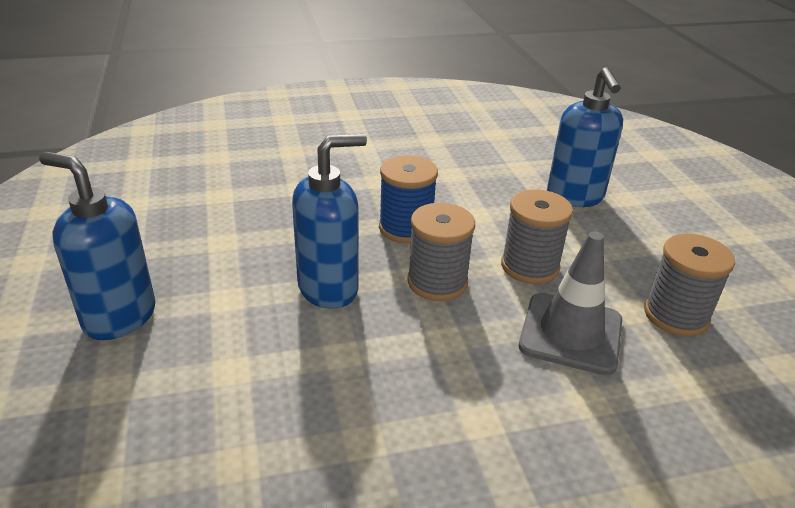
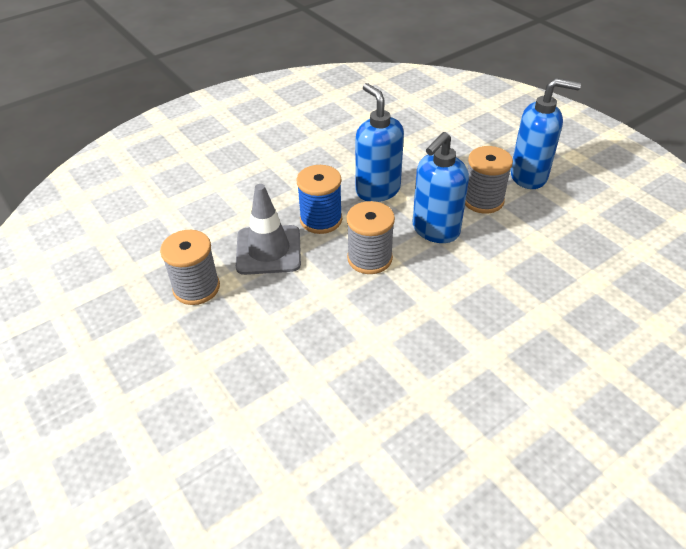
camera: 160 degrees right, 10 degrees up
(406, 228) = (422, 300): blue spool -> blue spool (321, 220)
(530, 266) = (309, 296): grey spool -> grey spool (483, 200)
(575, 197) = (288, 404): blue soap dispenser -> blue soap dispenser (377, 190)

